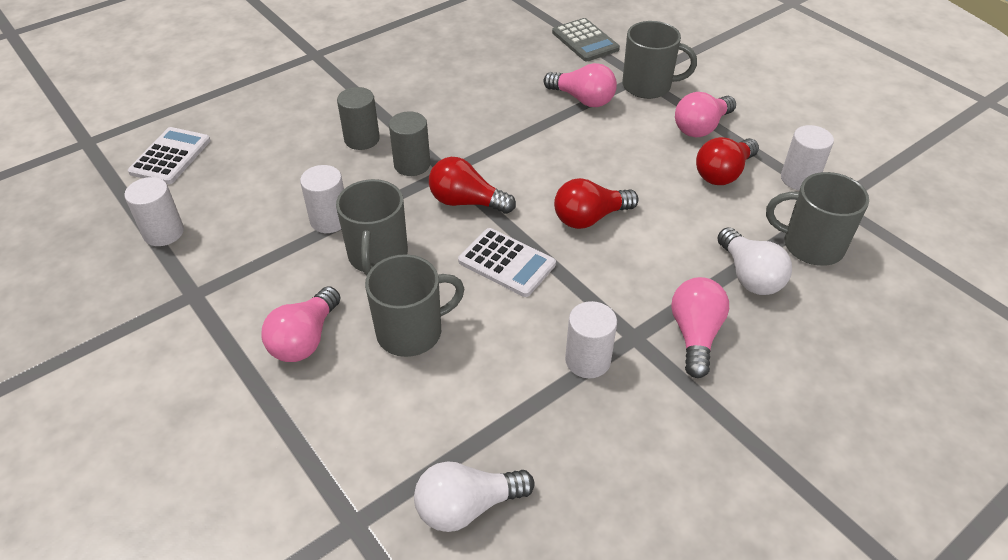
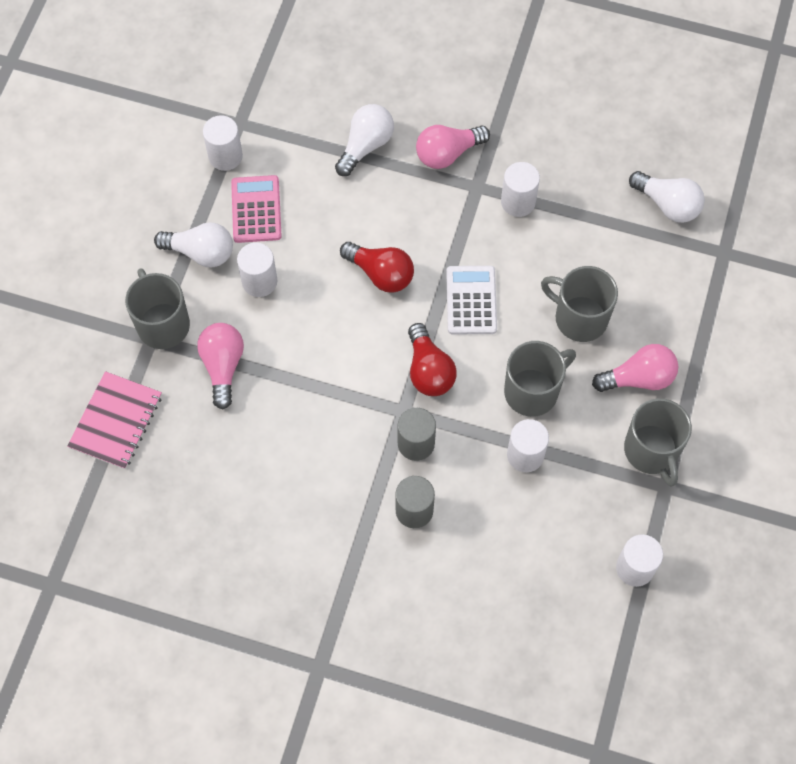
camera: 125 degrees left, 20 degrees up
(170, 156) = (557, 655): white calculator -> none
(585, 41) = (116, 421): grey calculator -> pink notebook
(645, 146) = (259, 281): none -> white cylinder
(701, 127) = (201, 252): pink light bulb -> white light bulb
(723, 173) = (256, 209): red light bulb -> pink calculator
(811, 245) = (304, 121): grey mug -> grey mug (651, 451)

